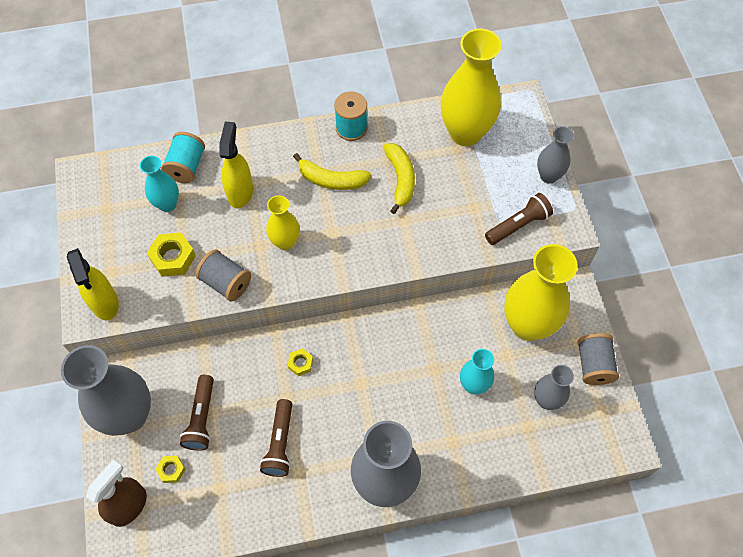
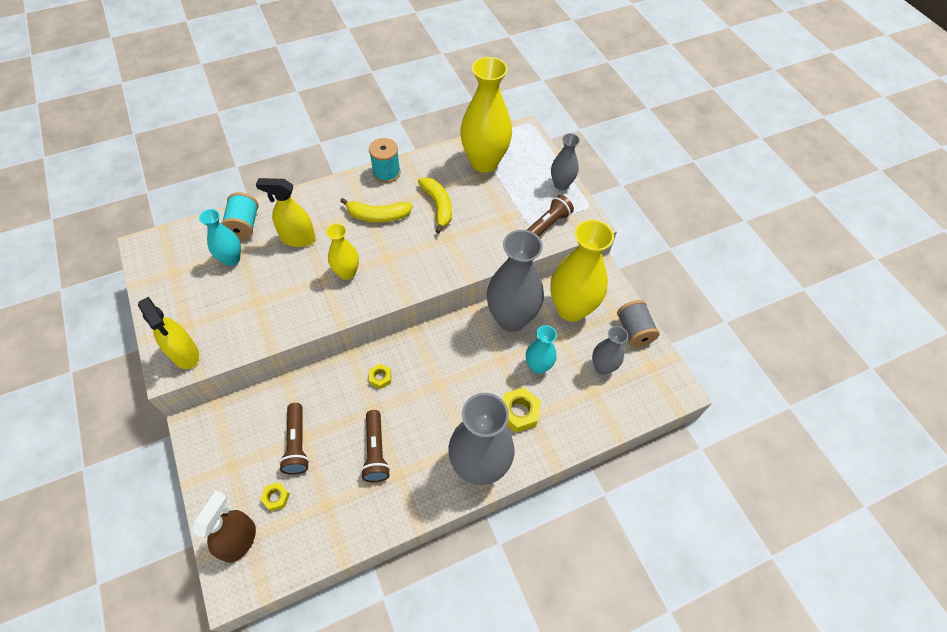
camera: 15 degrees left, 5 degrees down
(129, 415) = (226, 456): grey vase -> grey vase (511, 318)
(173, 258) = (245, 303): yellow nut -> yellow nut (519, 412)
(226, 283) = (299, 316): grey spool -> none
(240, 192) = (298, 238): yellow spray bottle -> yellow spray bottle turned 75 degrees counterclockwise

